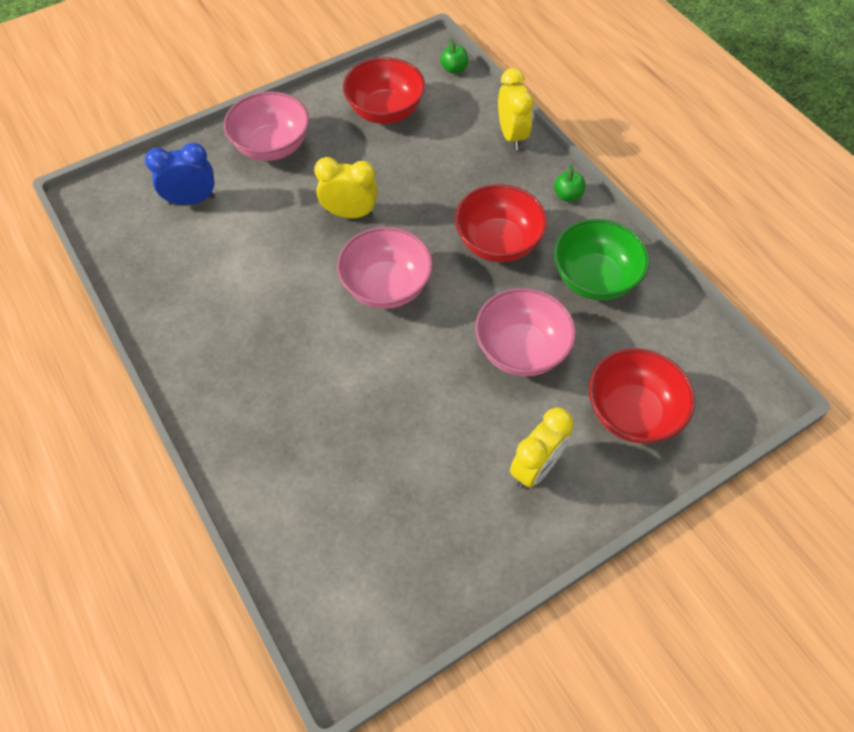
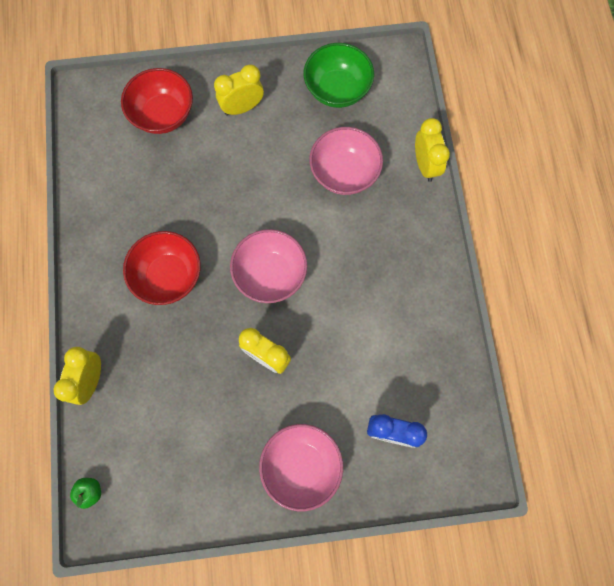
camera: 155 degrees left, 15 degrees up
(242, 495) = (425, 165): none -> yellow clock
(385, 111) = (182, 464): red bowl -> none
(521, 350) = (205, 184): pink bowl -> pink bowl (344, 173)
(567, 195) = (88, 295): green apple -> none
(594, 279) = (120, 215): green bowl -> green bowl (337, 89)

